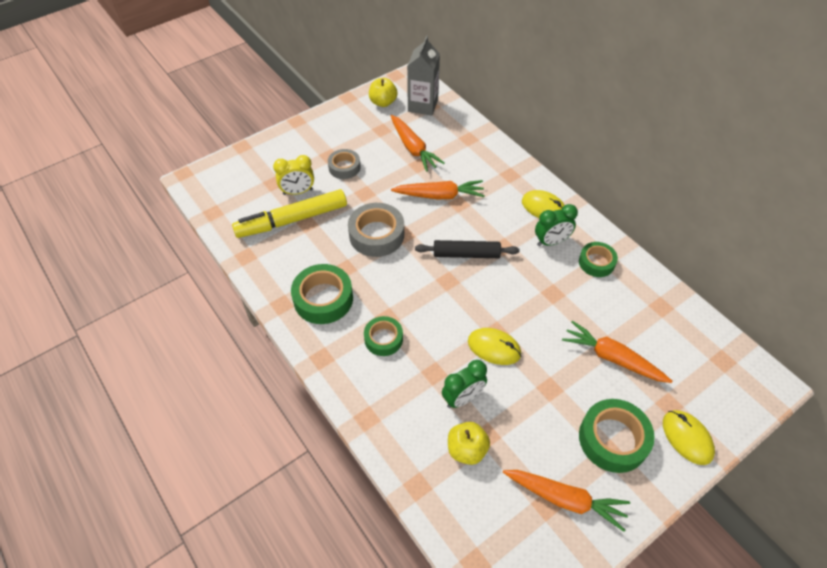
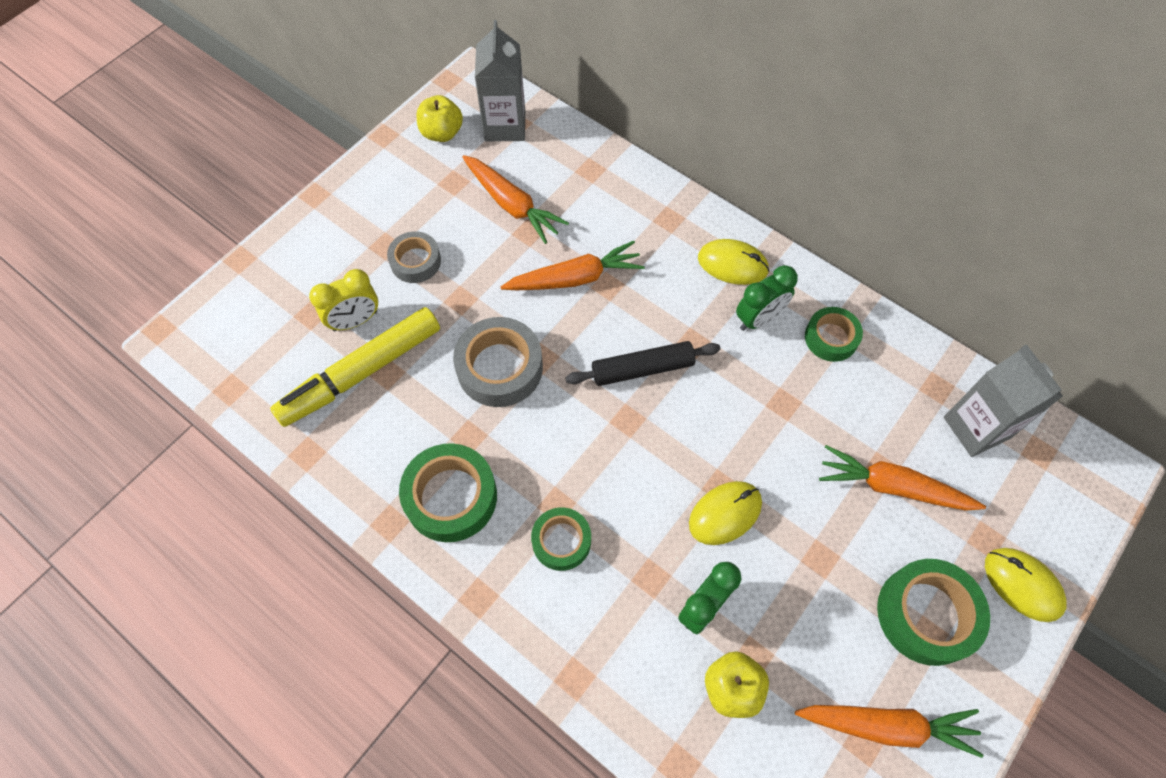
camera: 15 degrees left, 10 degrees up
(494, 348) = (725, 514): yellow mouse -> yellow mouse turned 45 degrees counterclockwise
(682, 336) = (976, 428): none -> grey carton

